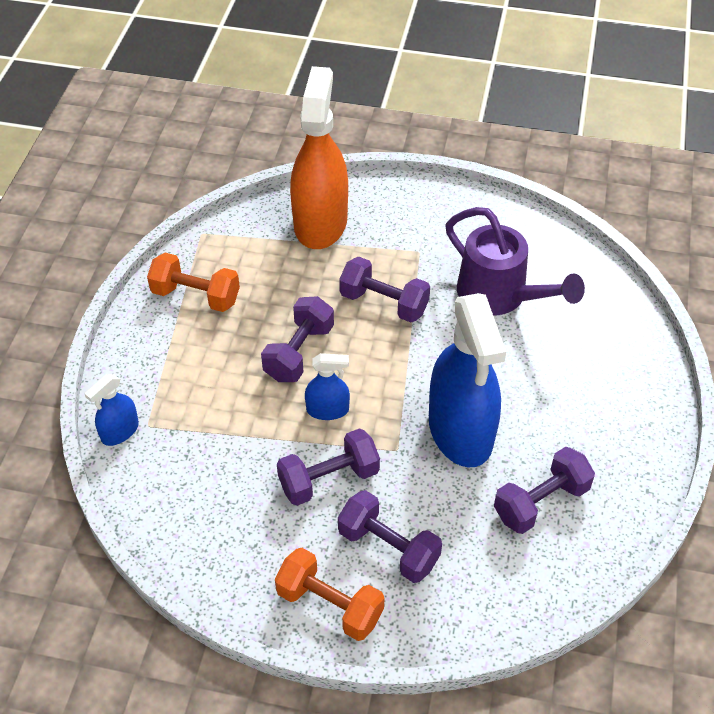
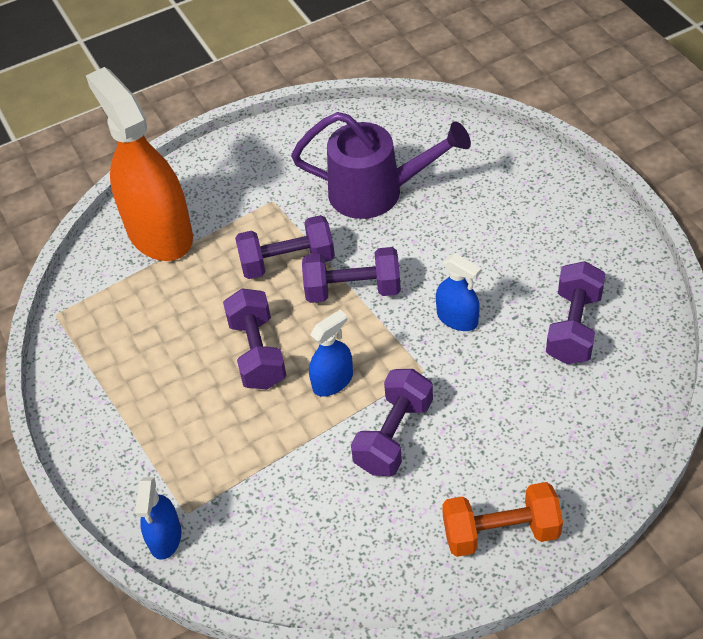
camera: 35 degrees left, 0 degrees up
(196, 296) = (110, 371): orange dumbbell -> none
(388, 548) = (498, 451): purple dumbbell -> purple dumbbell (353, 290)
(460, 430) = (457, 318): blue spray bottle -> blue spray bottle, size x0.46

